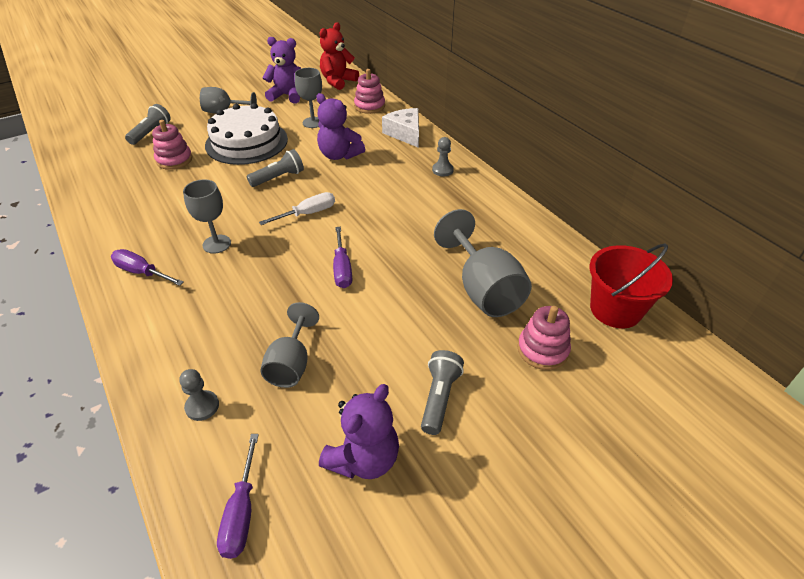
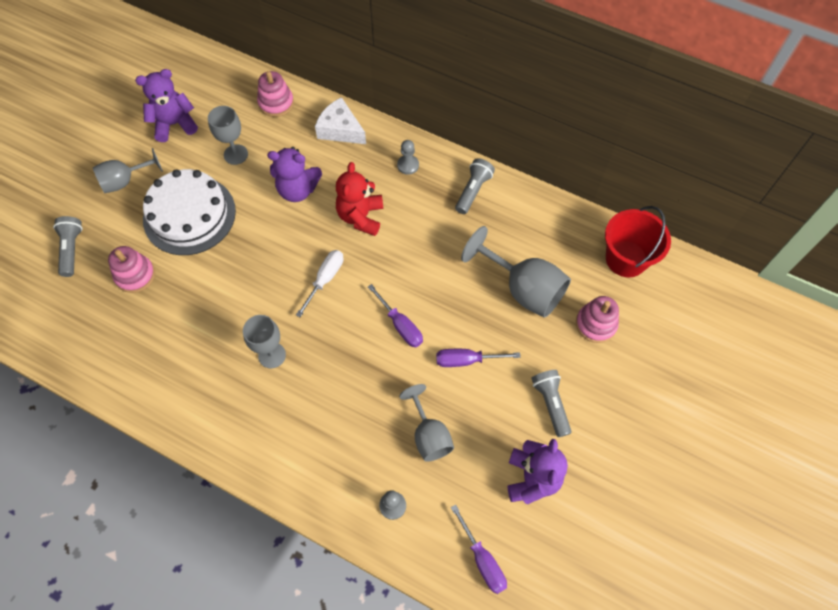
camera: 30 degrees left, 20 degrees up
(142, 272) = (233, 419): purple screwdriver -> purple screwdriver (467, 360)
(278, 178) = (262, 248): grey flashlight -> grey flashlight (473, 191)
(338, 81) = (212, 76): red teddy bear -> red teddy bear (361, 217)

